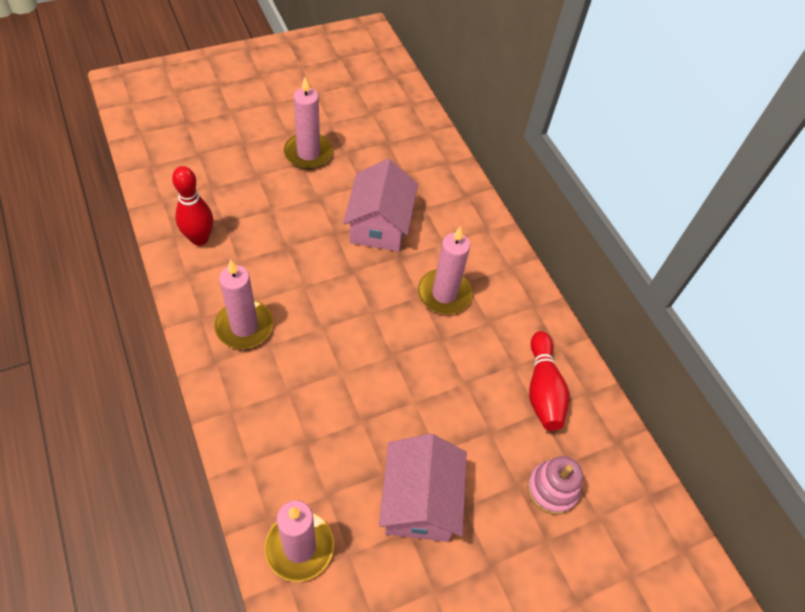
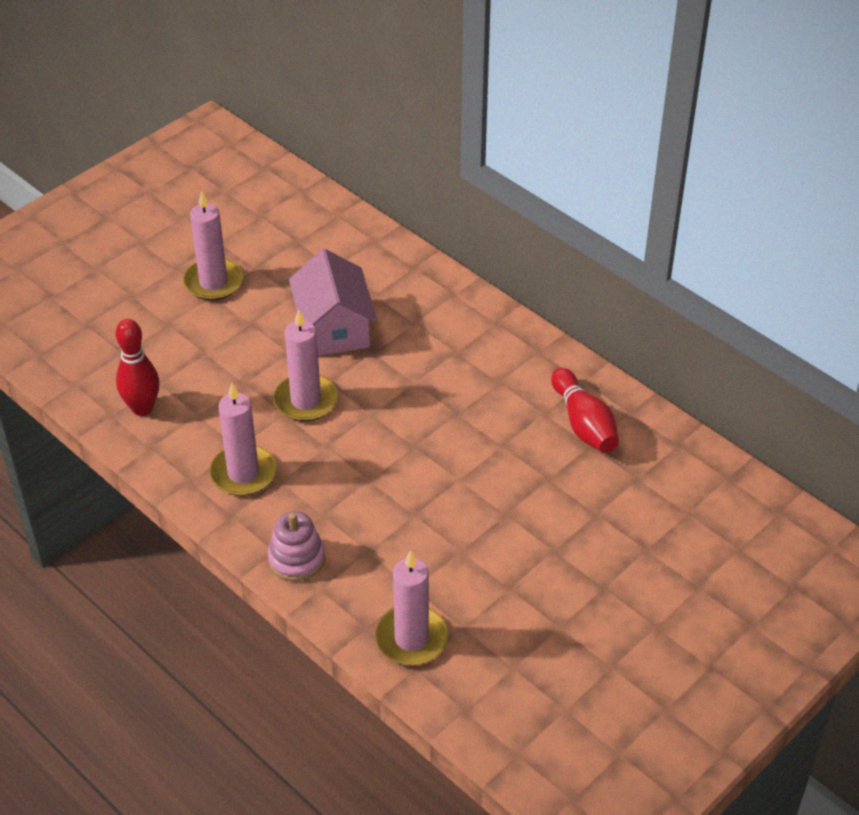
camera: 15 degrees left, 10 degrees down
(420, 501) = (509, 560): pink house -> none
(444, 294) = (439, 371): pink candle -> pink candle (306, 400)
(552, 489) = (633, 506): pink stacking toy -> pink stacking toy (296, 559)

